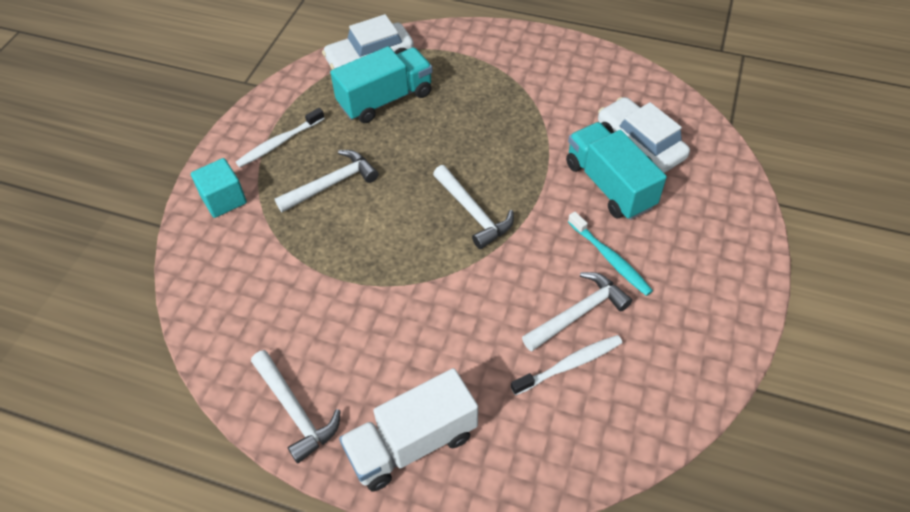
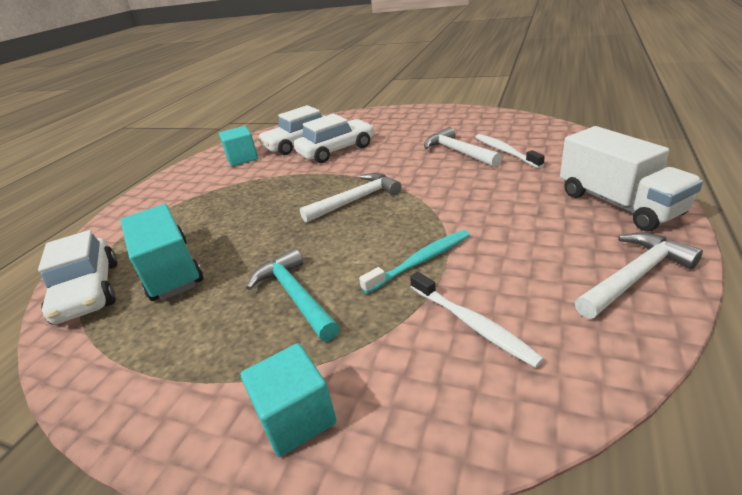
camera: 85 degrees left, 20 degrees down
(279, 143) = (196, 363): white toothbrush -> white toothbrush (472, 324)
(332, 184) = (295, 296): white hammer -> turquoise hammer
(602, 97) = (242, 158): none -> turquoise cube
(609, 185) = (336, 150): turquoise truck -> white car
(610, 258) = (406, 145): turquoise toothbrush -> turquoise toothbrush (420, 261)

